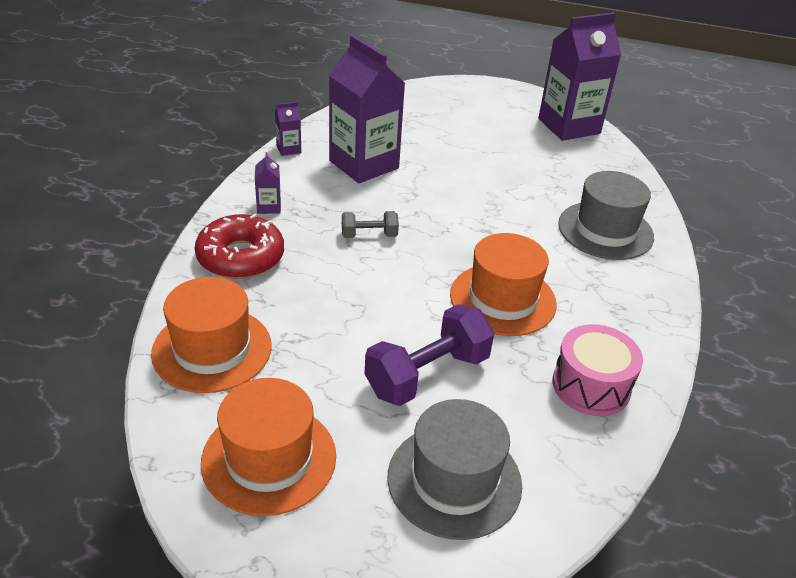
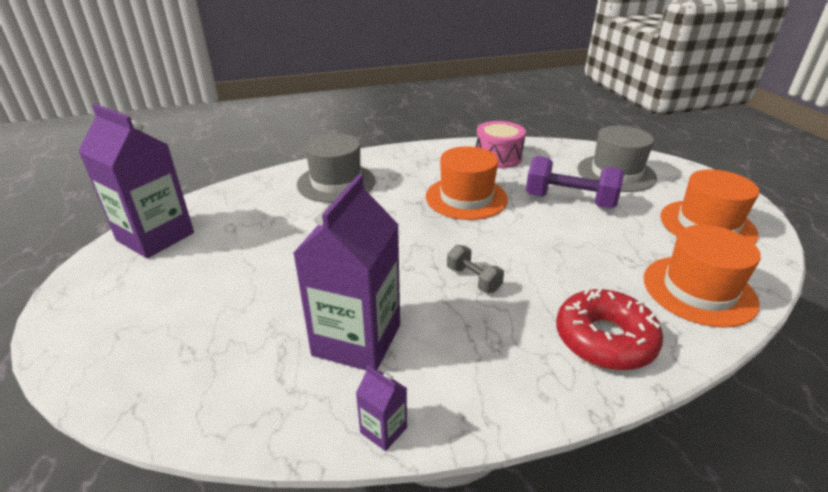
camera: 120 degrees left, 5 degrees down
(269, 207) = (515, 369): purple carton -> none

